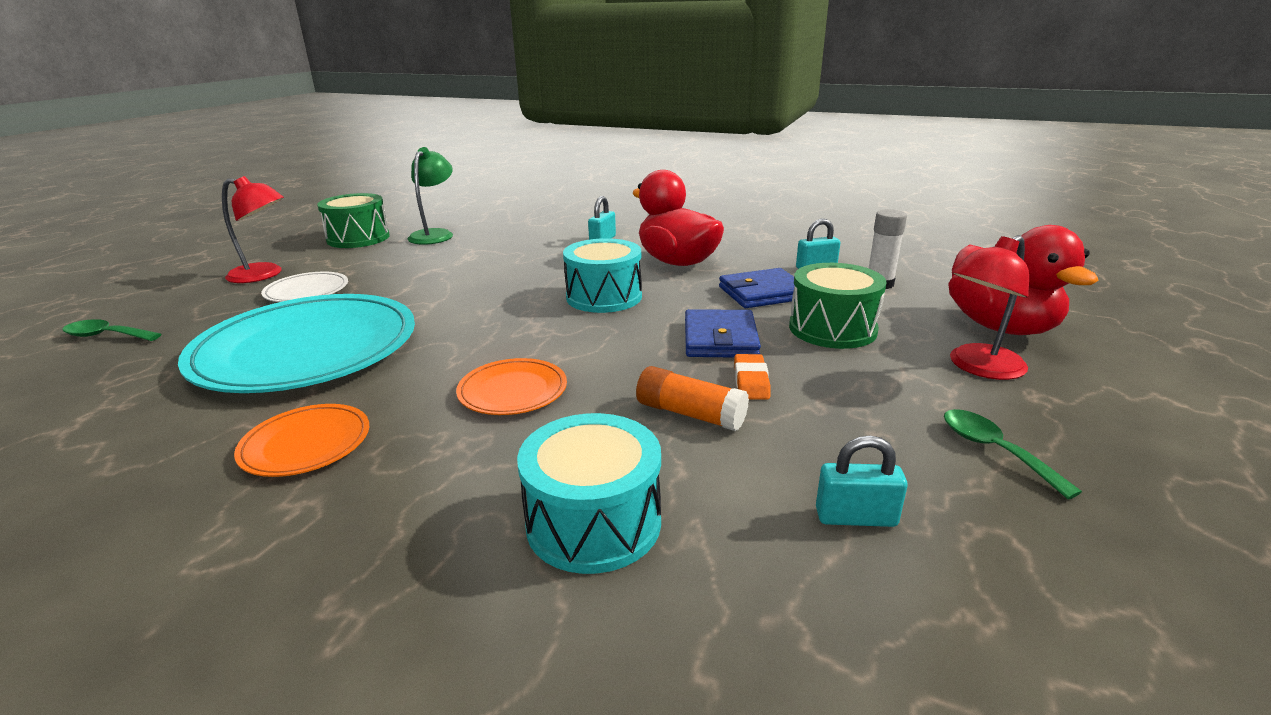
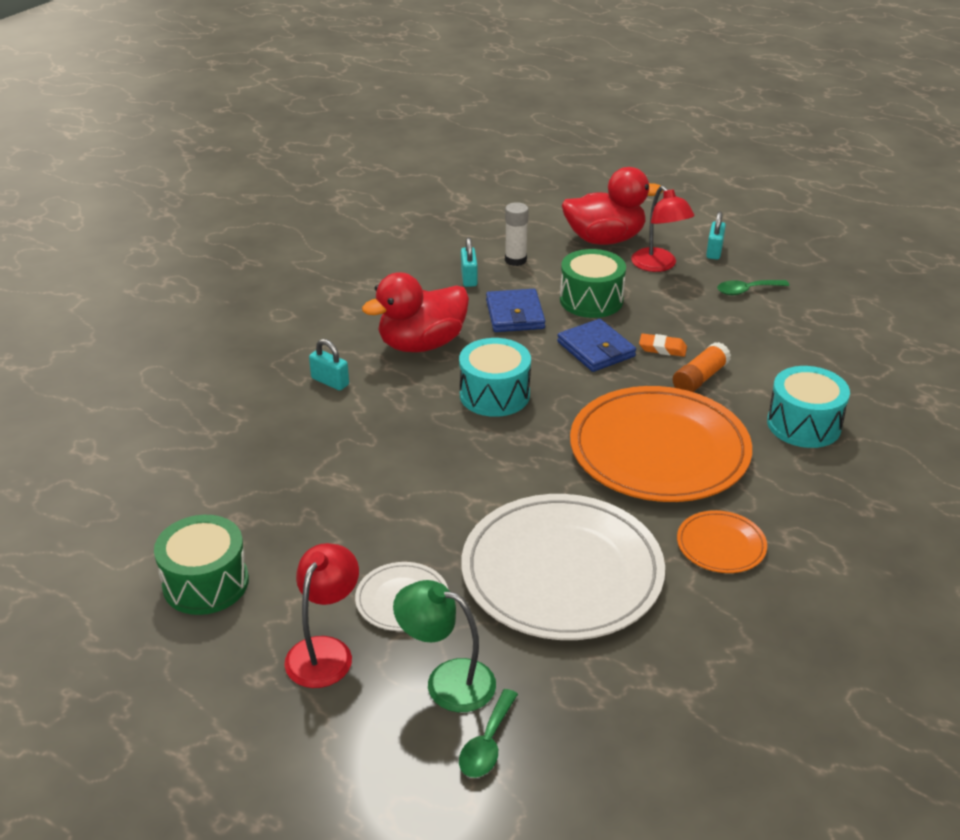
camera: 80 degrees left, 10 degrees up
(307, 349) = (562, 572): turquoise plate -> white plate
(435, 234) = (231, 510): green lamp -> green lamp (447, 681)
(513, 391) = (659, 450): orange plate -> orange plate, size x2.21
(720, 339) = (596, 349): blue wallet -> blue wallet turned 45 degrees clockwise
(855, 517) = (799, 345): turquoise padlock -> turquoise padlock (714, 251)

